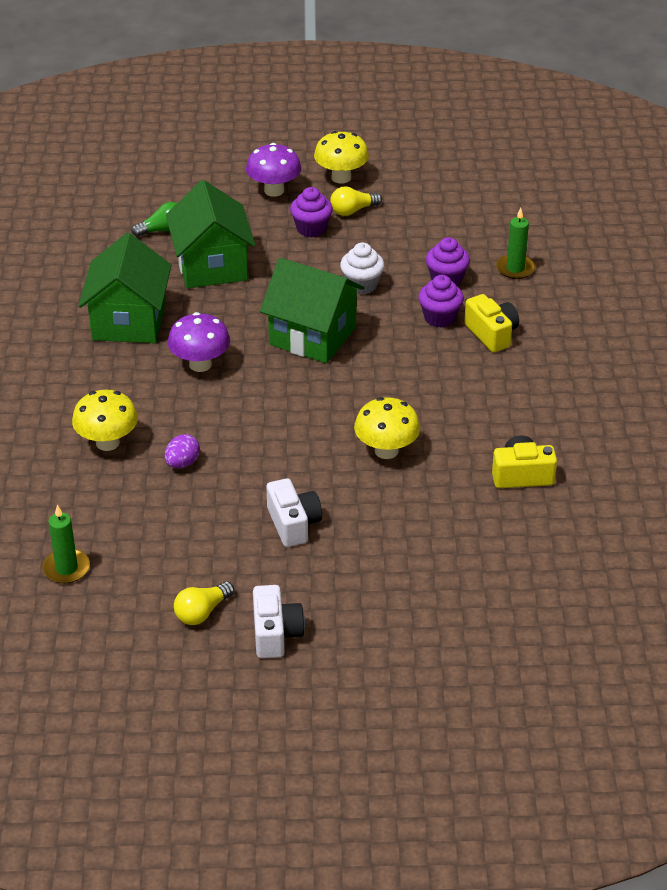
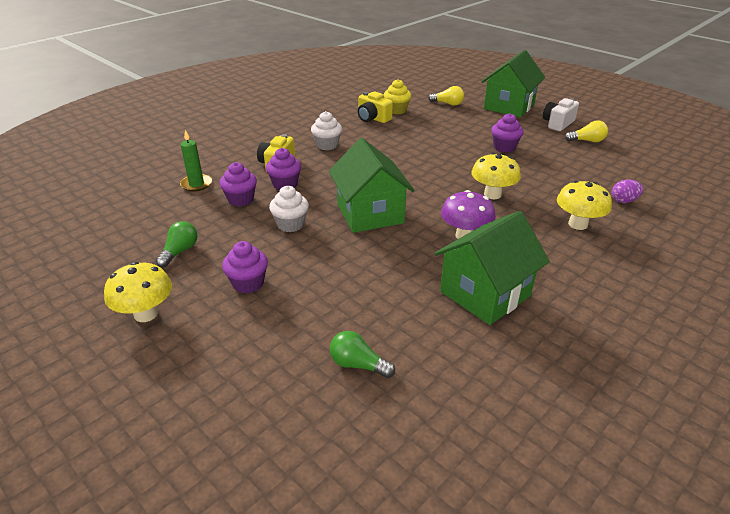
camera: 135 degrees left, 5 degrees down
(66, 568) = (652, 182): green candle -> none
(182, 463) = (537, 193): purple egg -> purple egg (624, 201)
(212, 266) = (364, 300): green house -> green house (509, 106)
(274, 190) = (211, 340): purple mushroom -> none
(293, 524) = (504, 147): white camera -> purple cupcake
(353, 211) = (196, 278): yellow light bulb -> yellow light bulb (448, 104)
(386, 450) = (417, 150): yellow mushroom -> yellow mushroom (492, 194)
(402, 217) = (179, 251): none -> green light bulb
(492, 392) = (327, 145): none -> white cupcake
(519, 514) = (396, 110): none -> yellow cupcake

